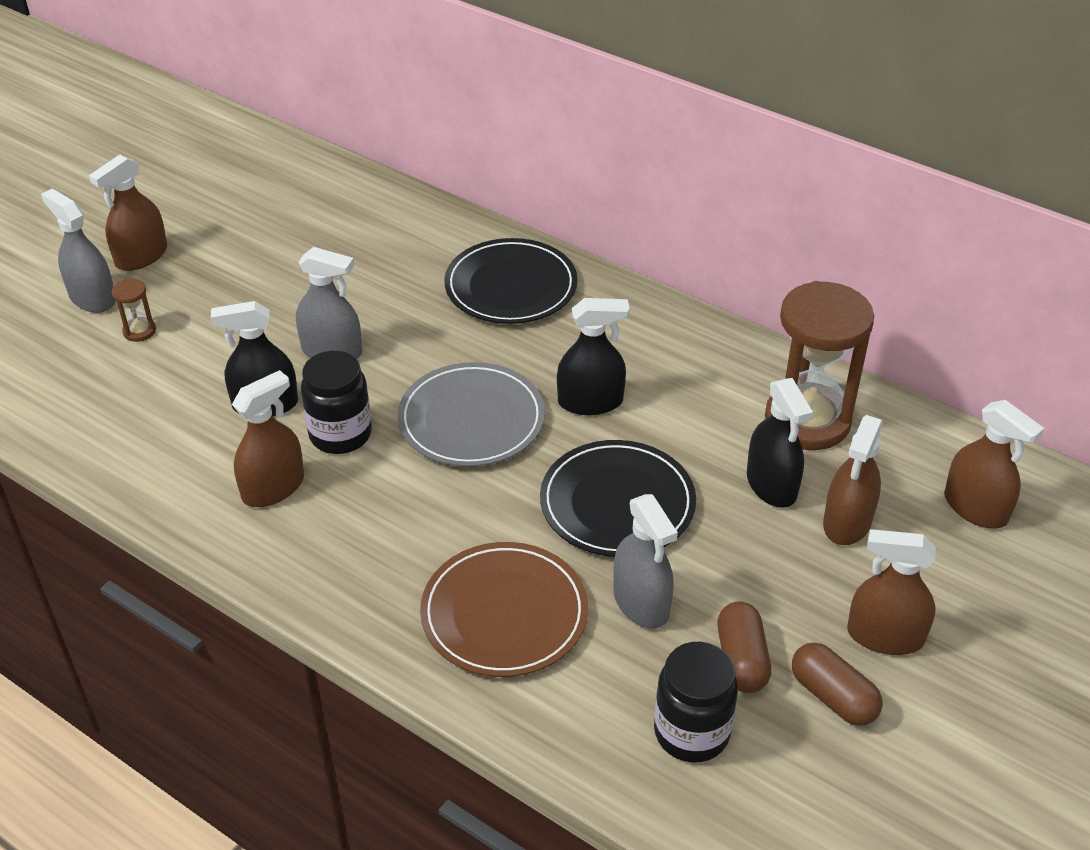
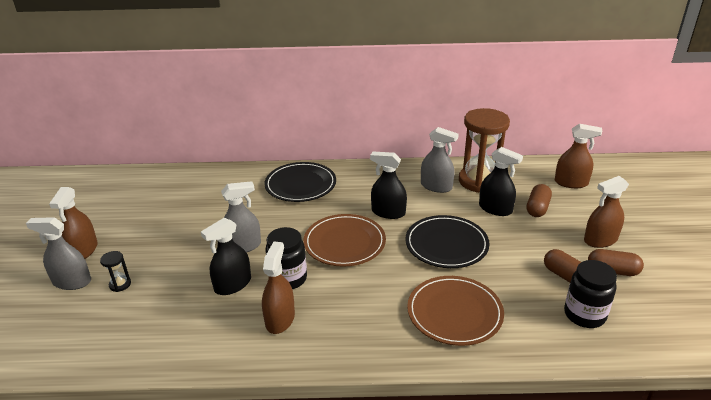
camera: 35 degrees left, 10 degrees down
(139, 331) = (120, 284): brown hourglass -> black hourglass
(471, 419) = (344, 243): grey plate -> brown plate
(590, 402) = (388, 212): black spray bottle -> black spray bottle turned 120 degrees counterclockwise
(641, 602) = (503, 277): grey spray bottle -> grey spray bottle (436, 186)
(847, 522) = (537, 208): brown spray bottle -> brown capsule

